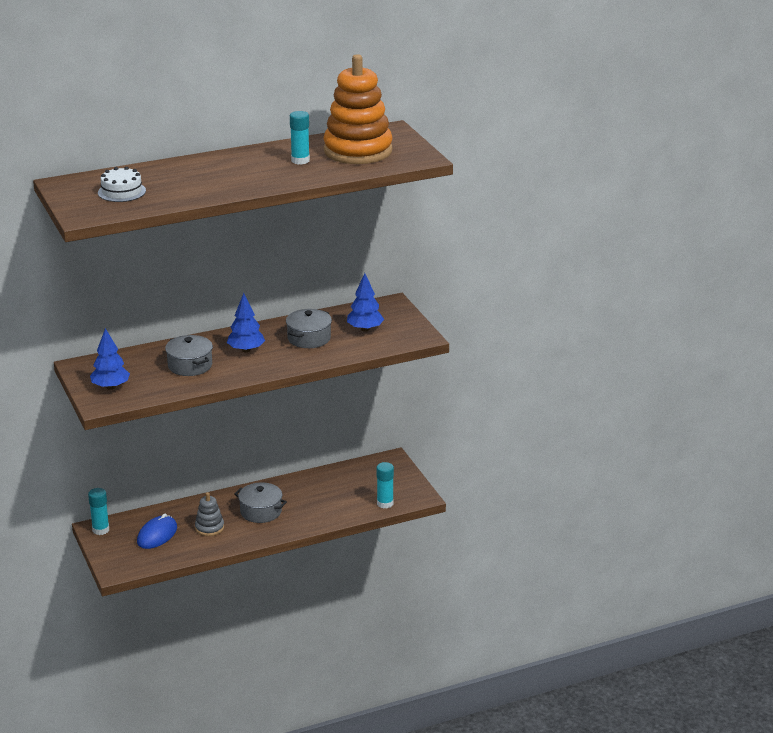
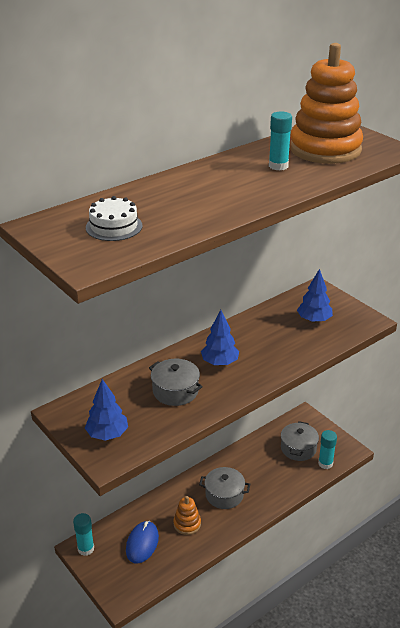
camera: 15 degrees left, 5 degrees up
(209, 528) = (187, 524): grey stacking toy -> orange stacking toy
(309, 338) = (270, 339): grey pot -> grey pot (298, 448)

